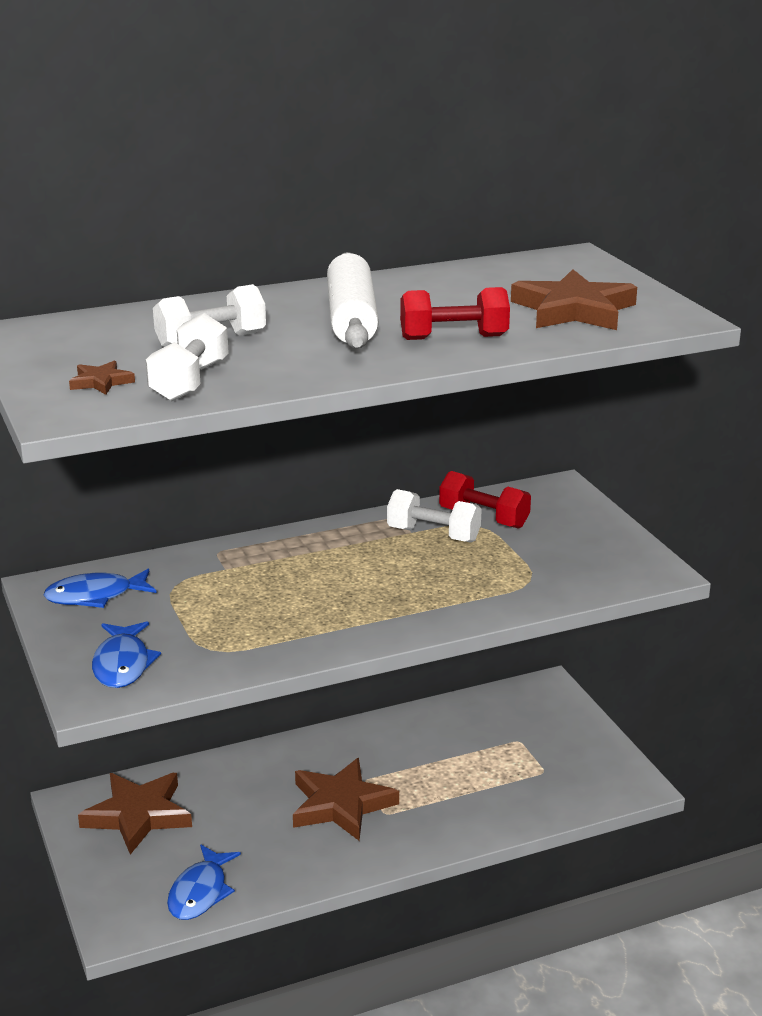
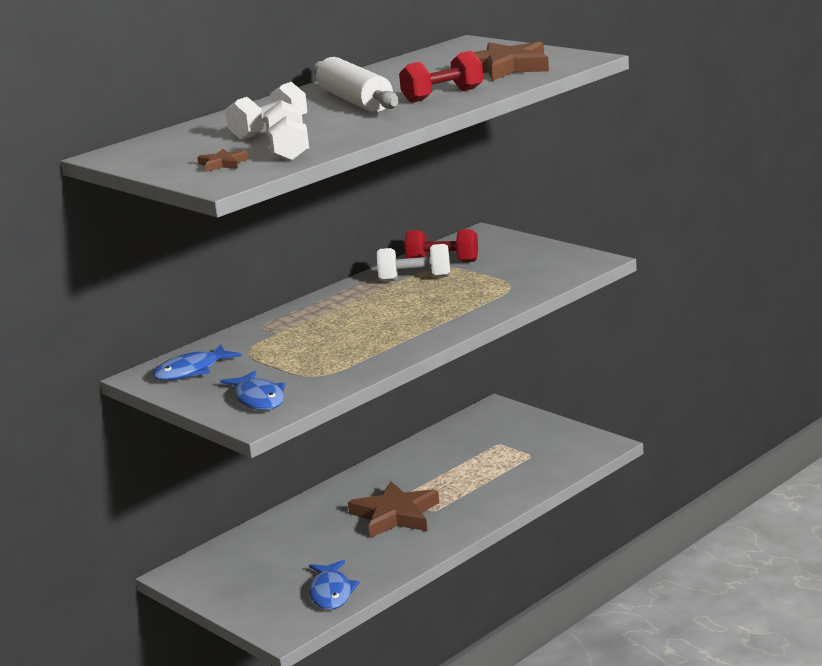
camera: 20 degrees left, 5 degrees down
(138, 815) = (240, 566): brown star -> none

